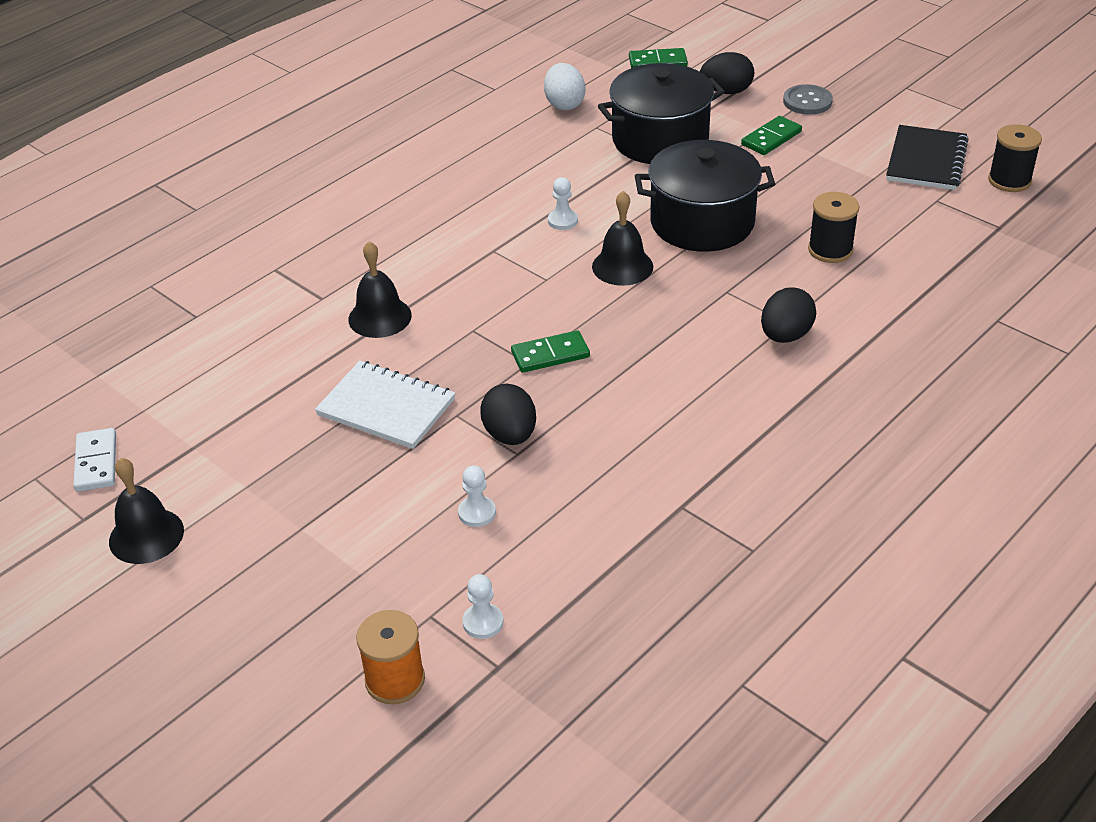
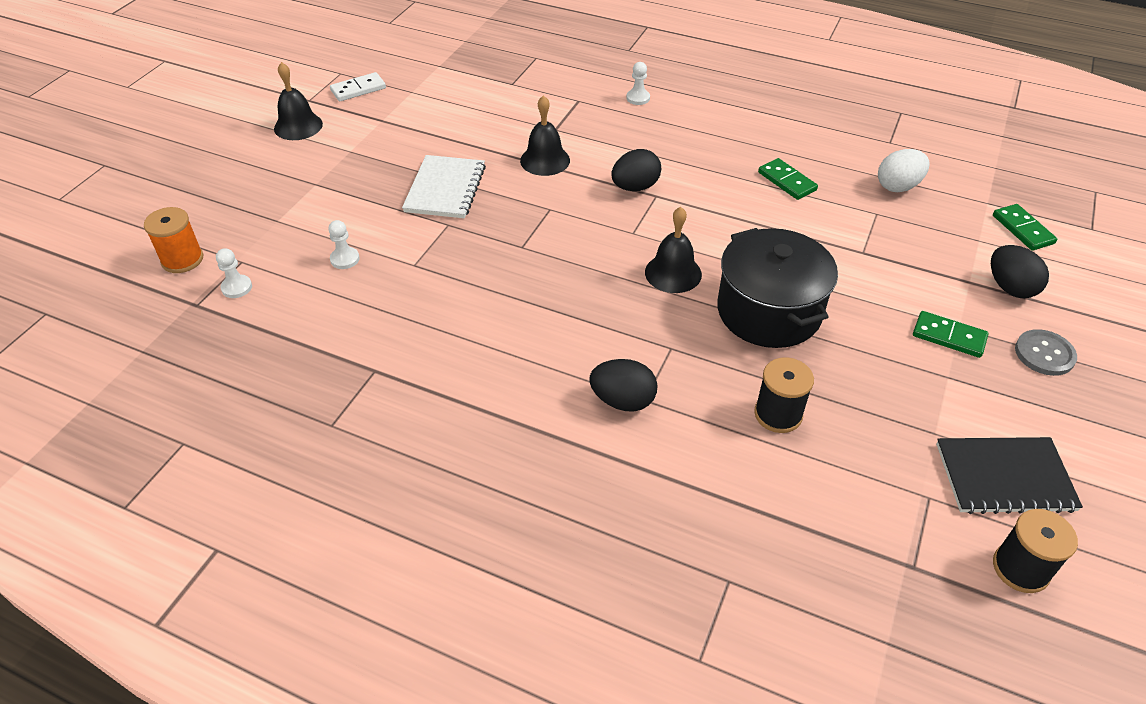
camera: 70 degrees right, 5 degrees up
(510, 435) = (433, 256): black egg -> black egg (635, 187)
(550, 355) = (535, 256): green domino -> green domino (786, 181)
(562, 221) = (718, 224): white pawn -> white pawn (638, 98)
(660, 140) = (885, 258): black pot -> none

